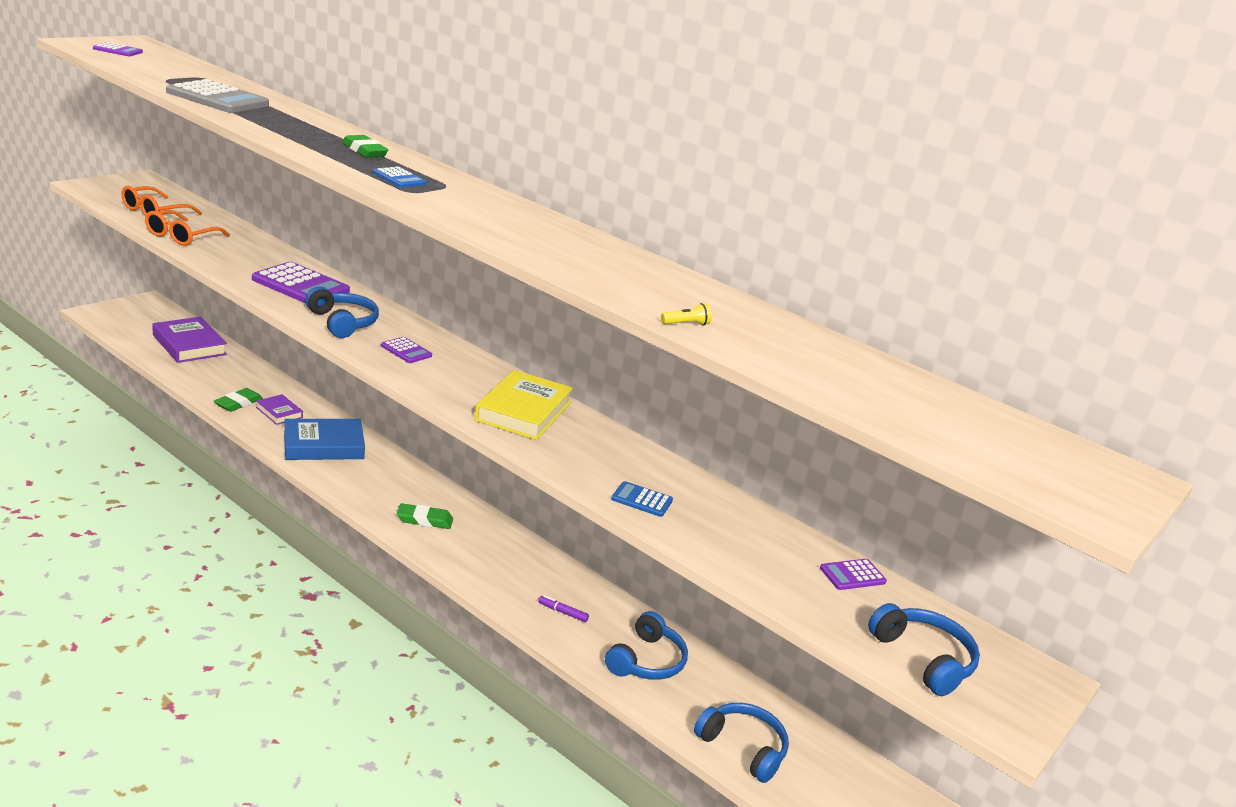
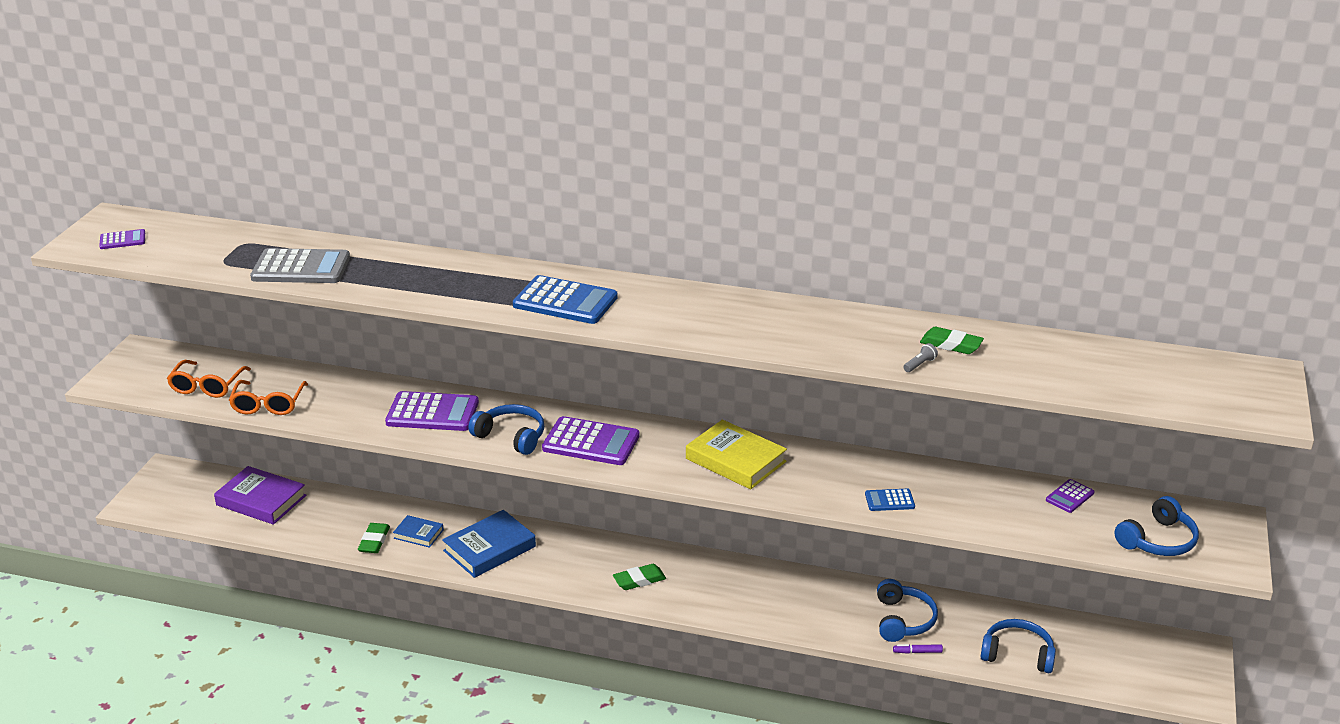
camera: 20 degrees left, 5 degrees up
(279, 412) = (418, 534): purple book -> blue book
(364, 151) = (497, 279): green eraser -> green eraser (951, 345)
(399, 178) = (565, 301): blue calculator -> blue calculator, size x1.98
(406, 351) = (591, 442): purple calculator -> purple calculator, size x1.98
(523, 411) = (735, 460): yellow book -> yellow book turned 45 degrees counterclockwise
(563, 612) = (813, 610): purple marker -> purple marker (917, 652)
(686, 324) = (919, 364): yellow flashlight -> grey flashlight
(923, 659) = (1158, 540): blue headphones -> blue headphones turned 105 degrees clockwise

